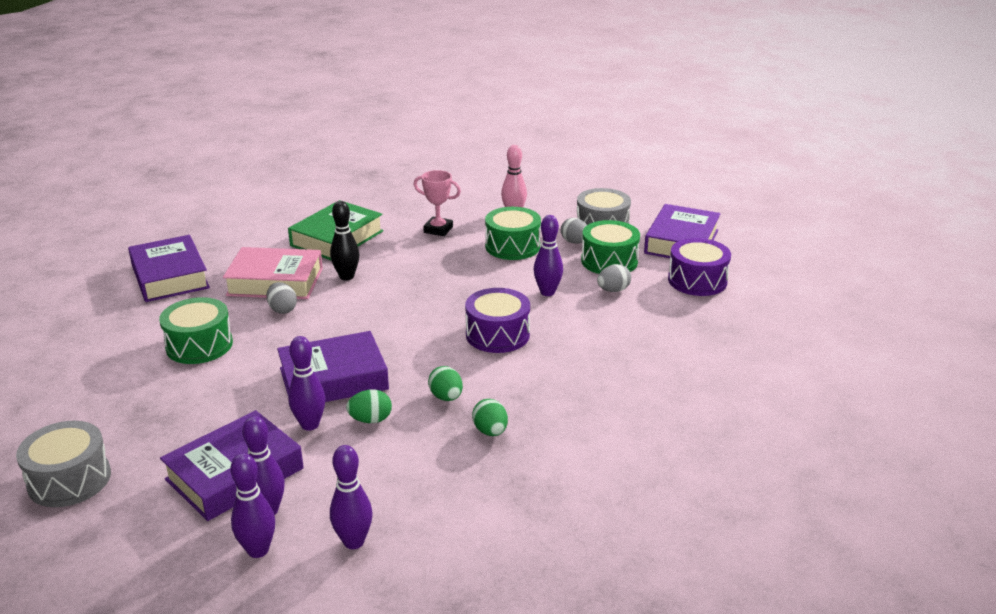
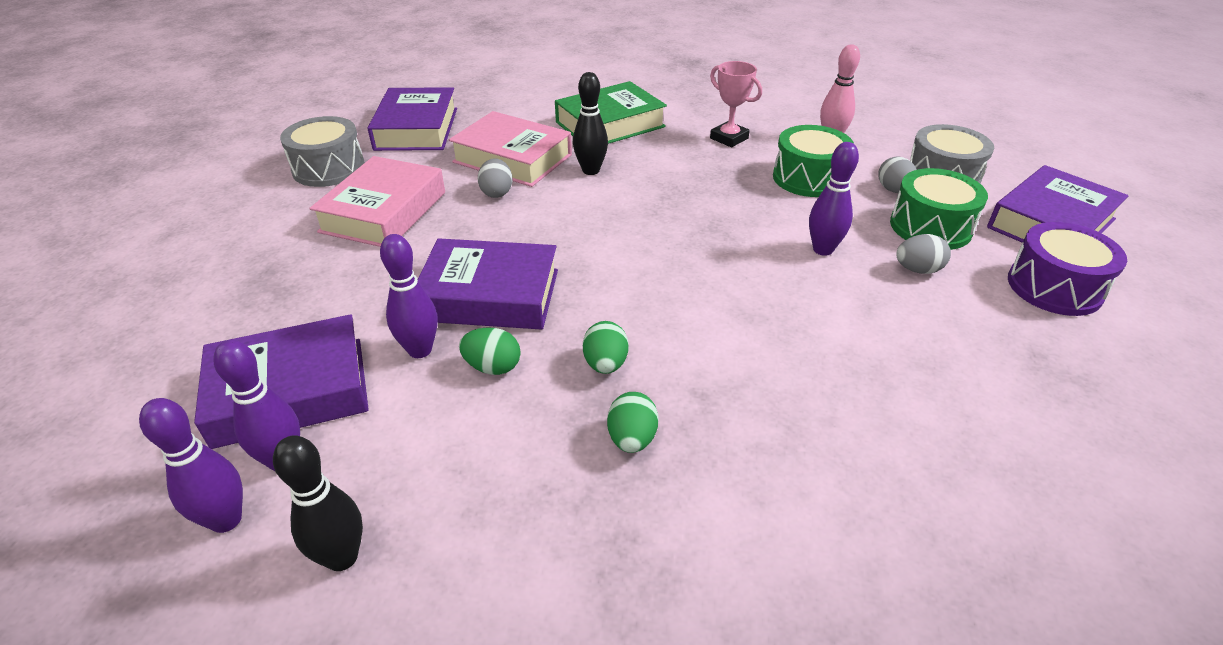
camera: 25 degrees right, 10 degrees up
(69, 480) = (133, 337): grey drum -> grey drum (329, 168)
(199, 345) = (384, 212): green drum -> pink book
(354, 542) = (342, 557): purple bowling pin -> black bowling pin
(497, 335) = (724, 292): purple drum -> none

